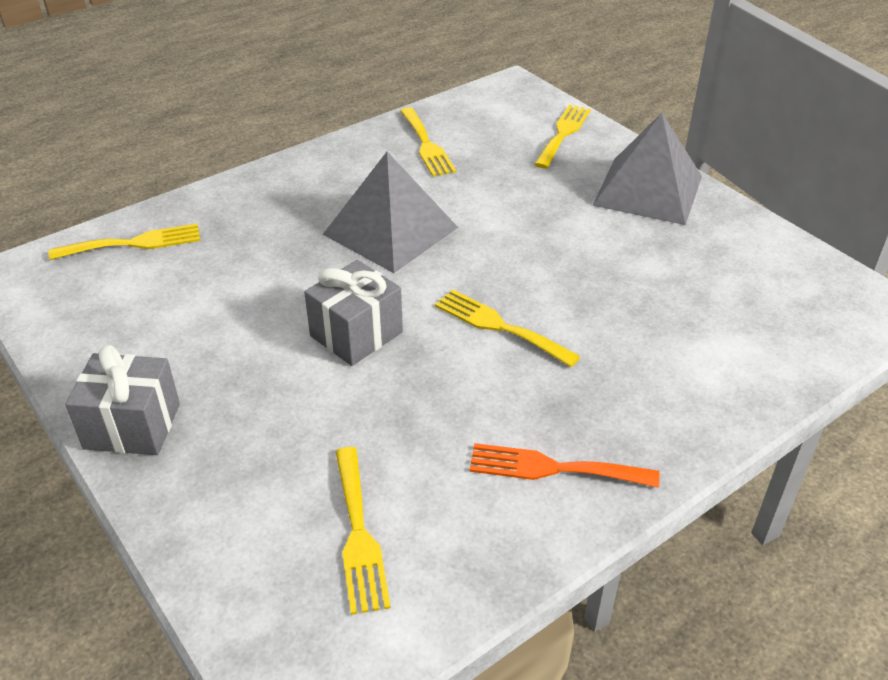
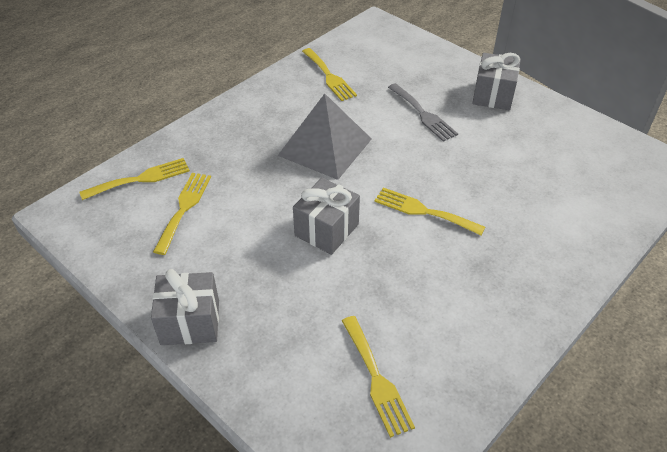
camera: 10 degrees left, 5 degrees up
(540, 204) = (423, 114): none -> grey fork
(553, 468) = (491, 311): orange fork -> none
(563, 133) = (422, 57): yellow fork -> yellow fork (184, 208)
(648, 190) = (493, 95): grey pyramid -> grey gift

